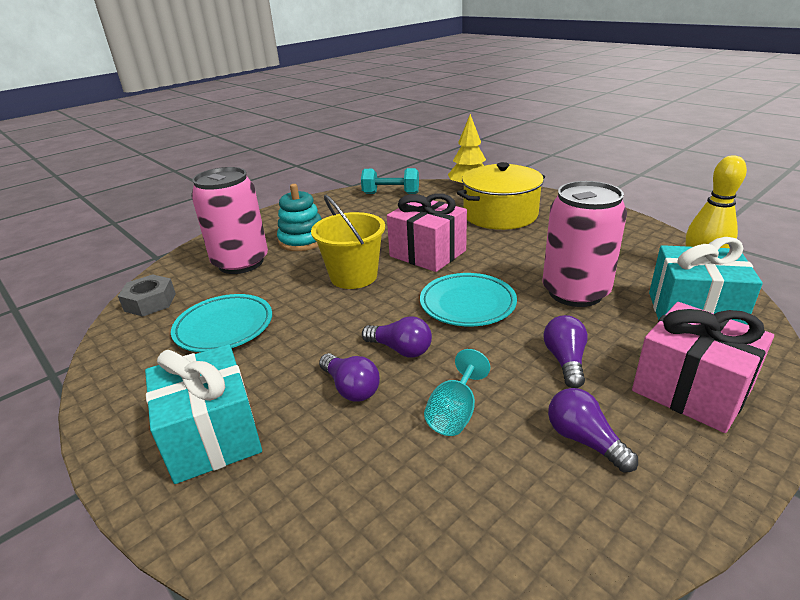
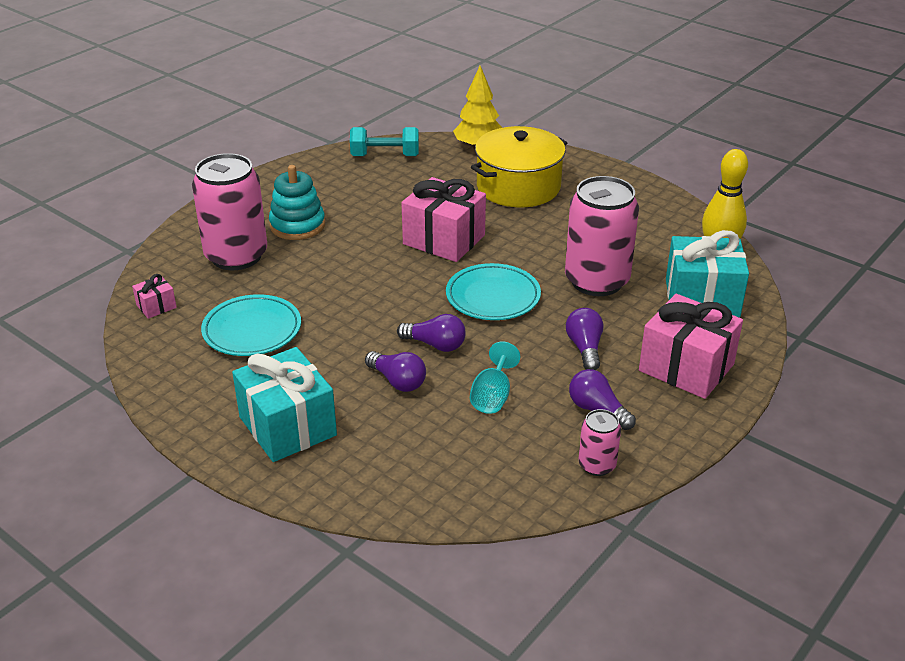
camera: 10 degrees left, 5 degrees up
(150, 302) = (156, 306): grey nut -> pink gift
(353, 276) = (369, 269): yellow bucket -> none
(588, 525) = (597, 465): none -> pink can

